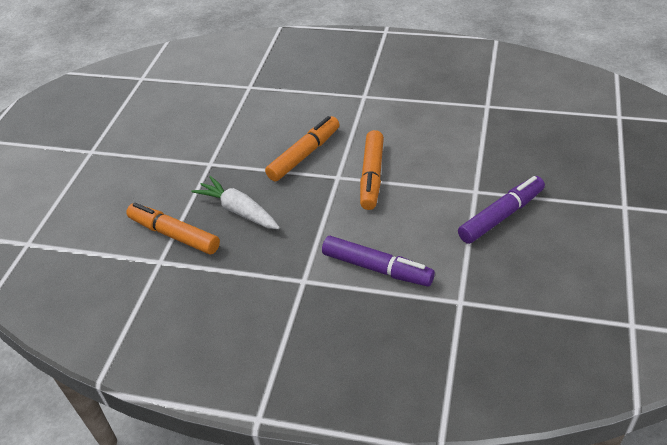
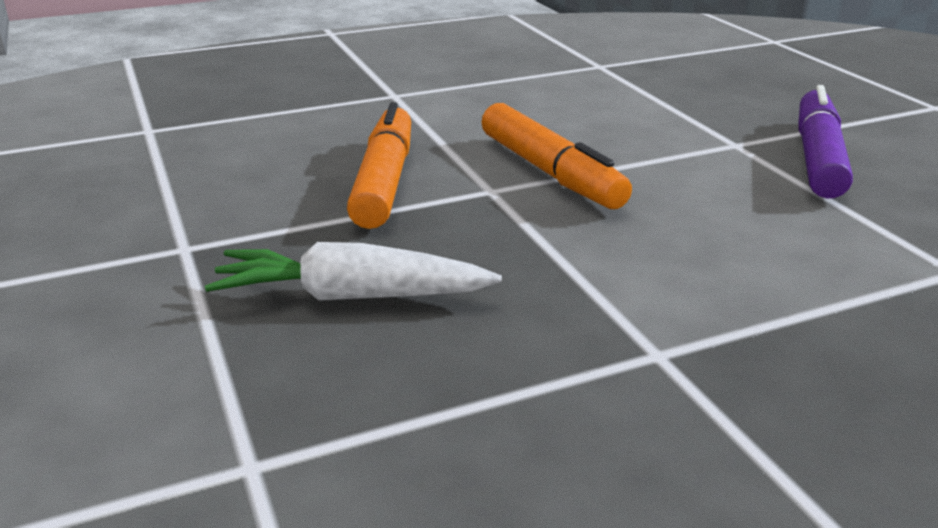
camera: 40 degrees left, 15 degrees down
(174, 235) = (231, 395): orange marker -> none
(377, 268) = (757, 281): purple marker -> none

